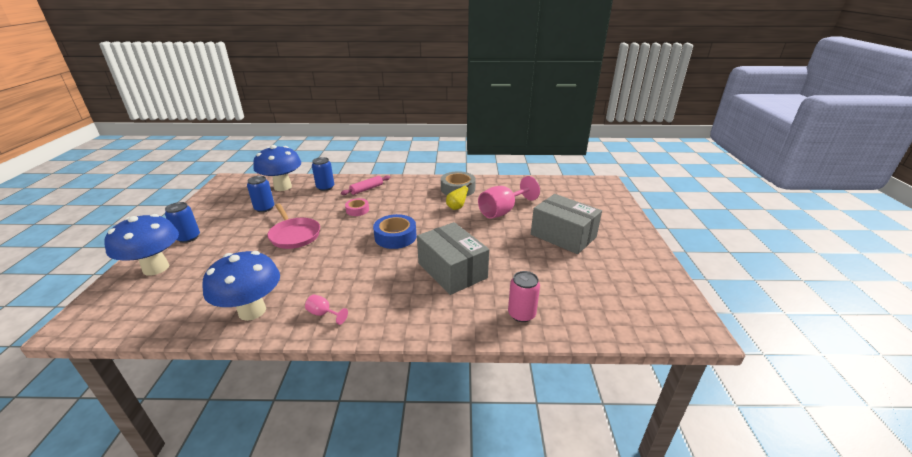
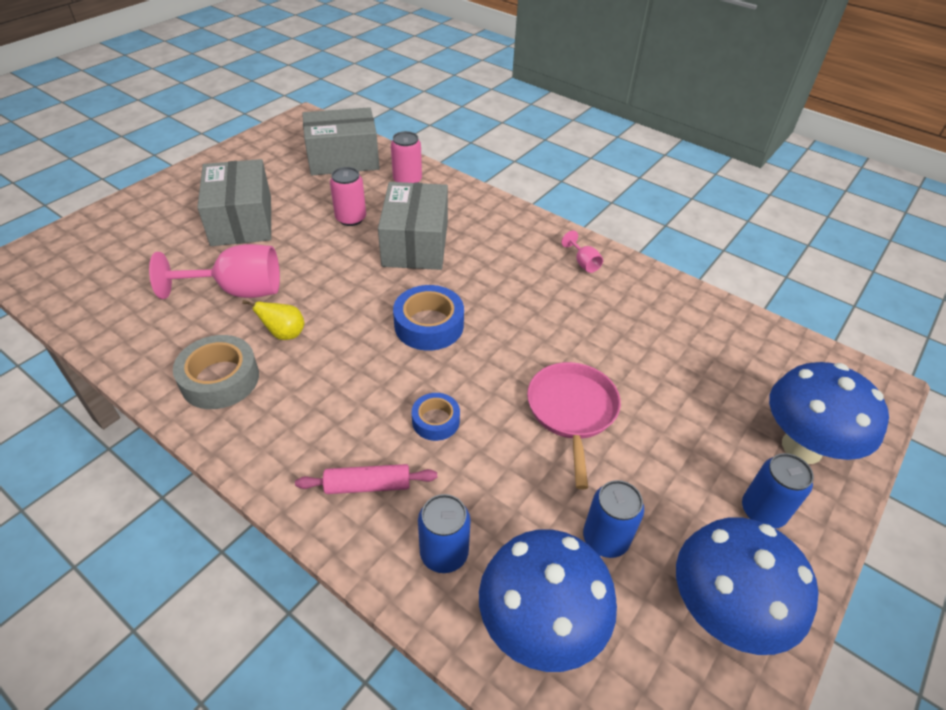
camera: 145 degrees left, 15 degrees up
(252, 311) = (659, 302): blue mushroom -> blue mushroom (721, 613)
(357, 210) = (436, 421): pink tape -> blue tape
(512, 266) = (351, 218): none -> pink can
(594, 306) = (343, 159): none -> grey box

